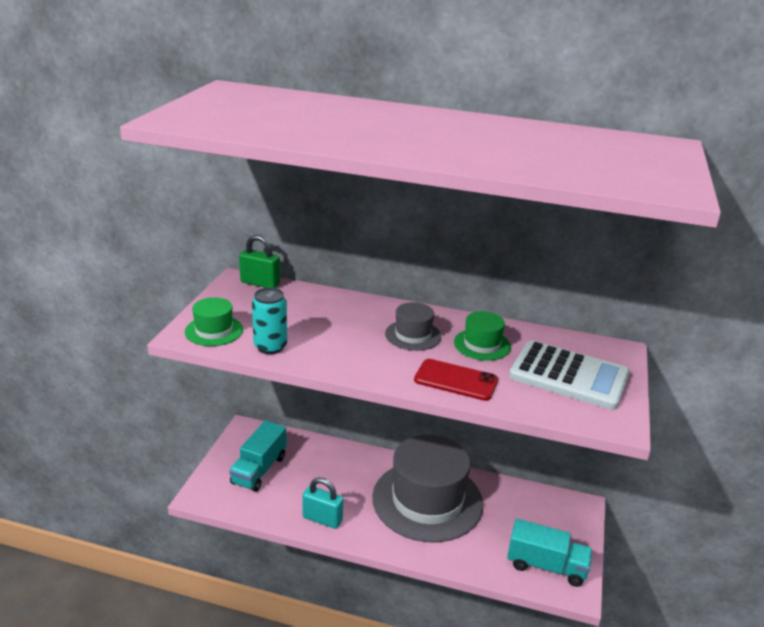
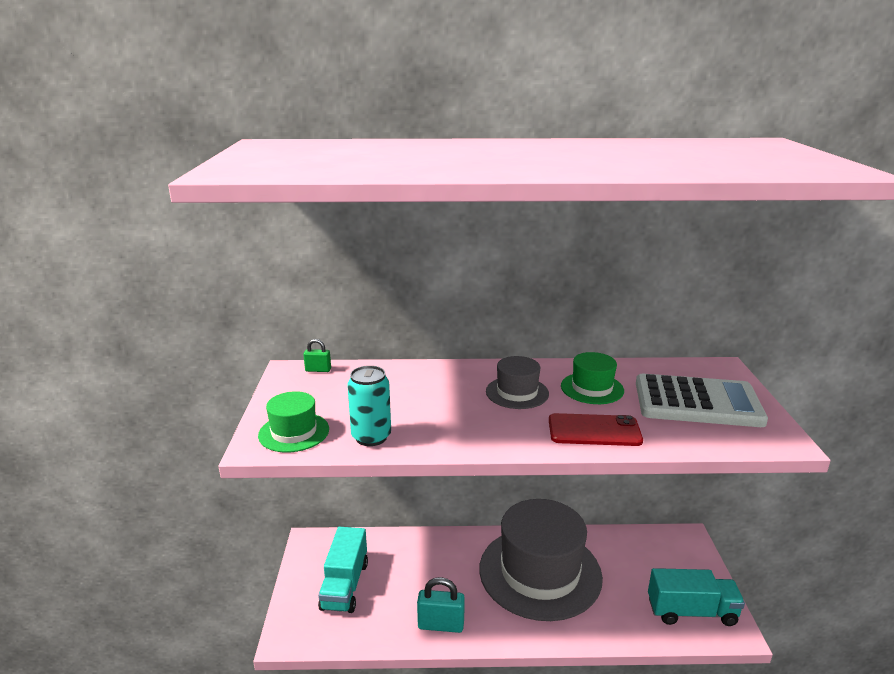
camera: 15 degrees left, 5 degrees down
(260, 283) = (318, 370): green padlock -> green padlock, size x0.56

